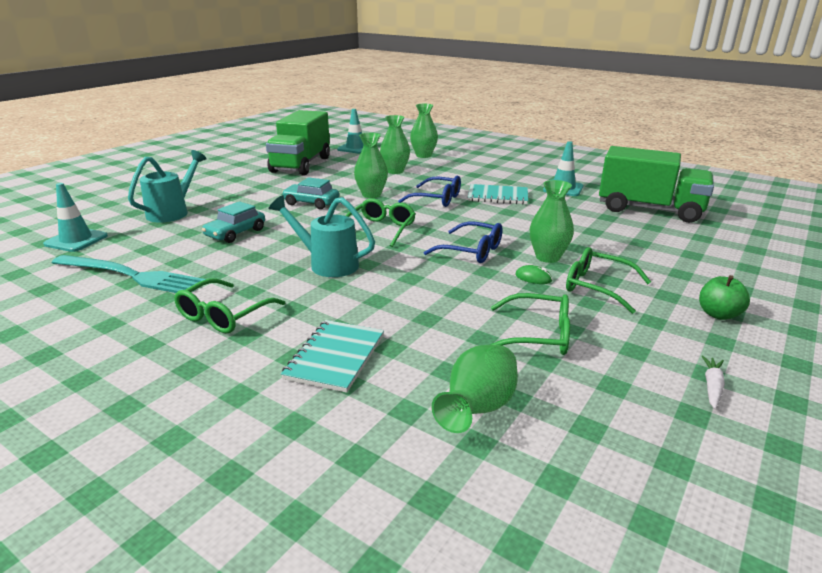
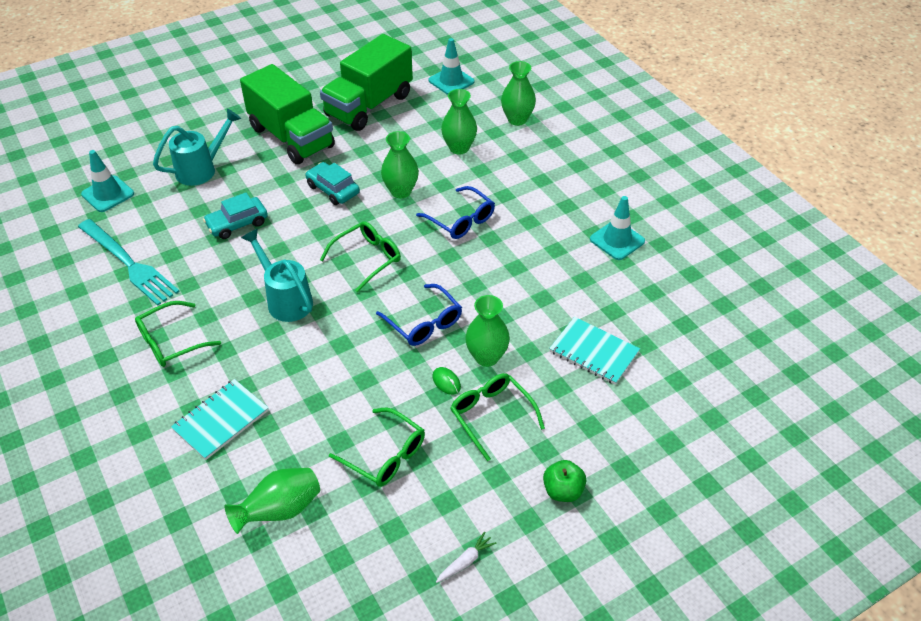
camera: 25 degrees right, 20 degrees up
(498, 196) = (530, 234): turquoise notebook -> turquoise notebook (594, 352)
(649, 210) = (674, 313): green truck -> green truck (291, 137)

